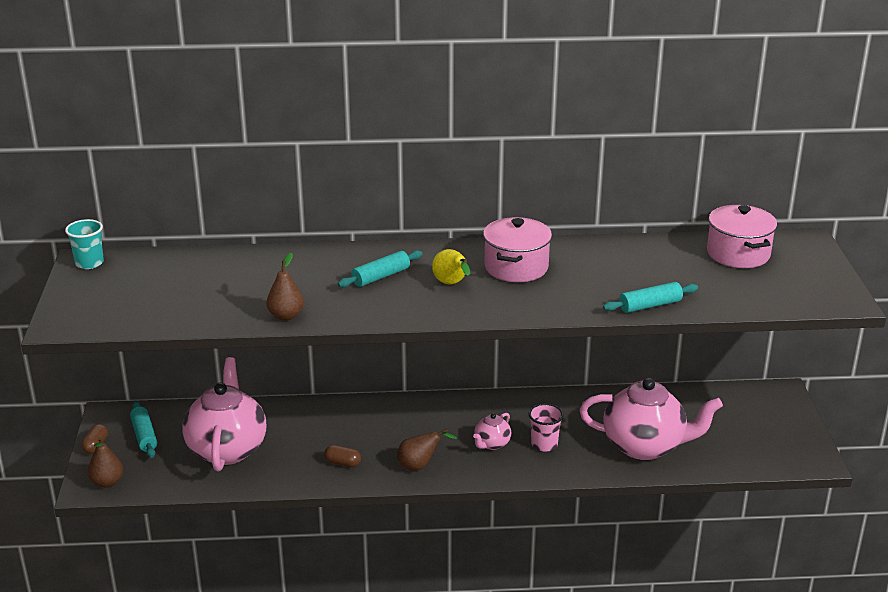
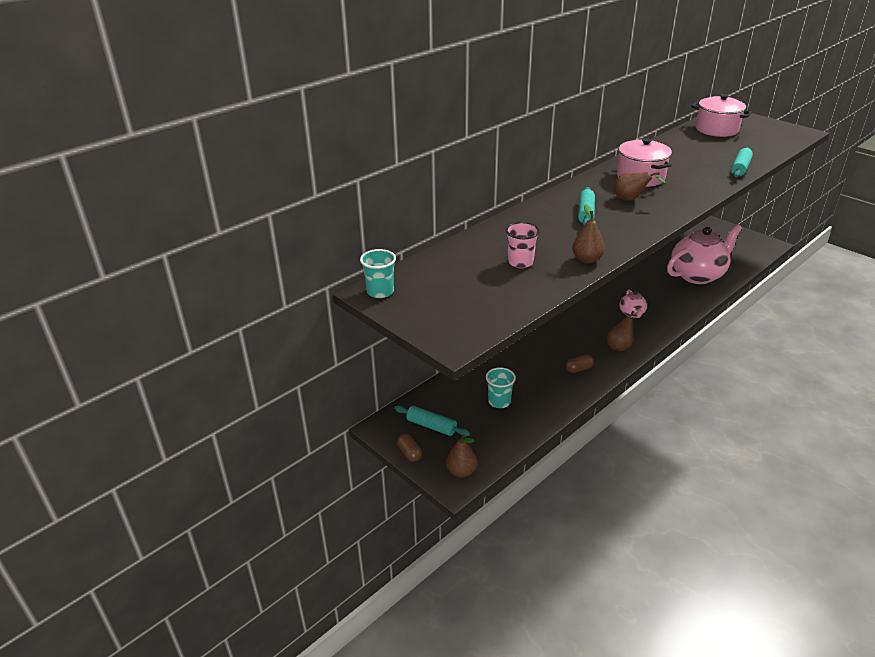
camera: 40 degrees left, 5 degrees up
(227, 449) = (499, 401): pink teapot -> turquoise cup
(452, 284) = (630, 200): yellow pear -> brown pear
(544, 444) = (655, 300): pink cup -> pink cup (520, 262)

